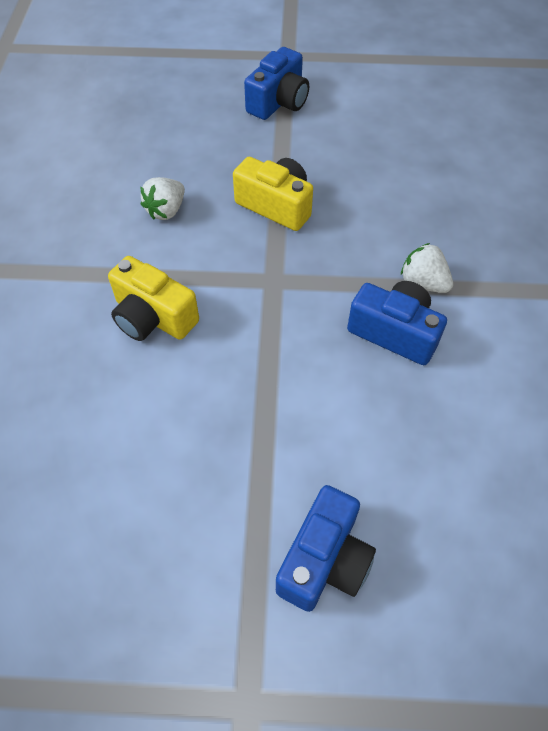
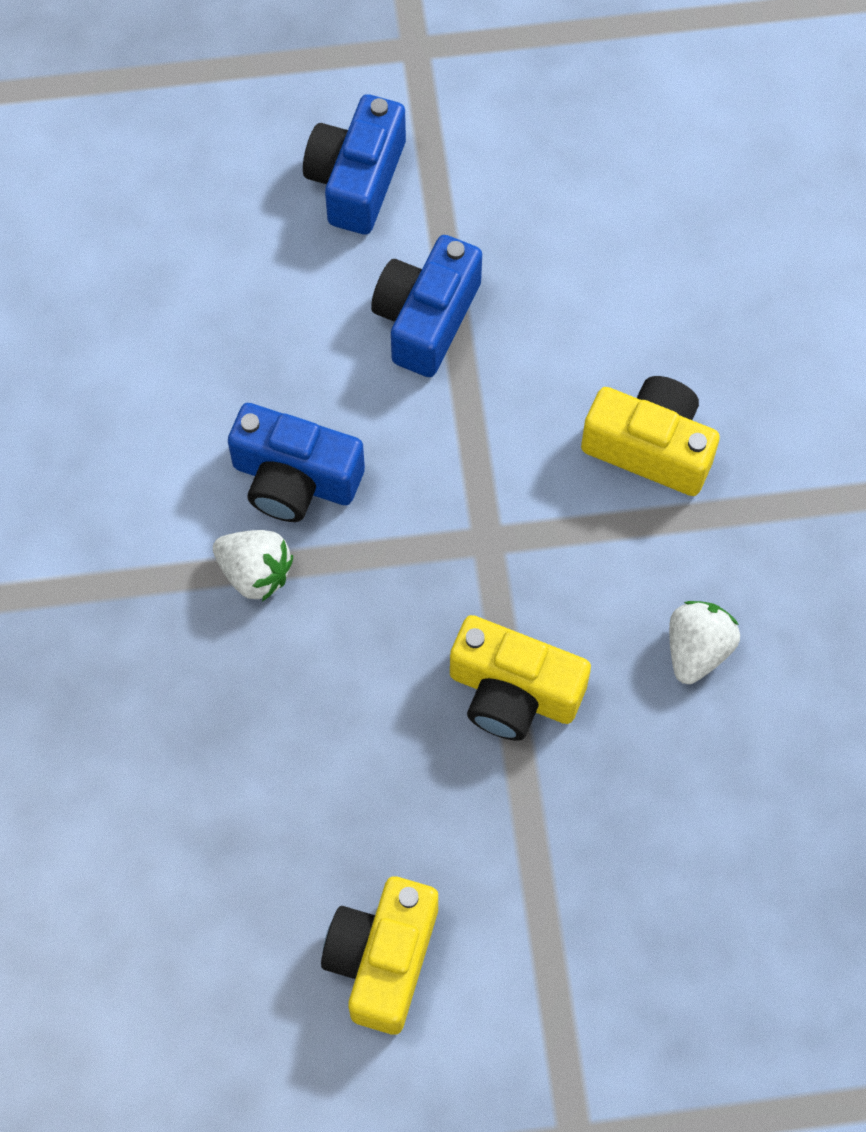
camera: 170 degrees right, 10 degrees up
(279, 102) = (563, 972): blue camera -> blue camera (426, 318)
(365, 116) = (382, 959): none -> yellow camera

